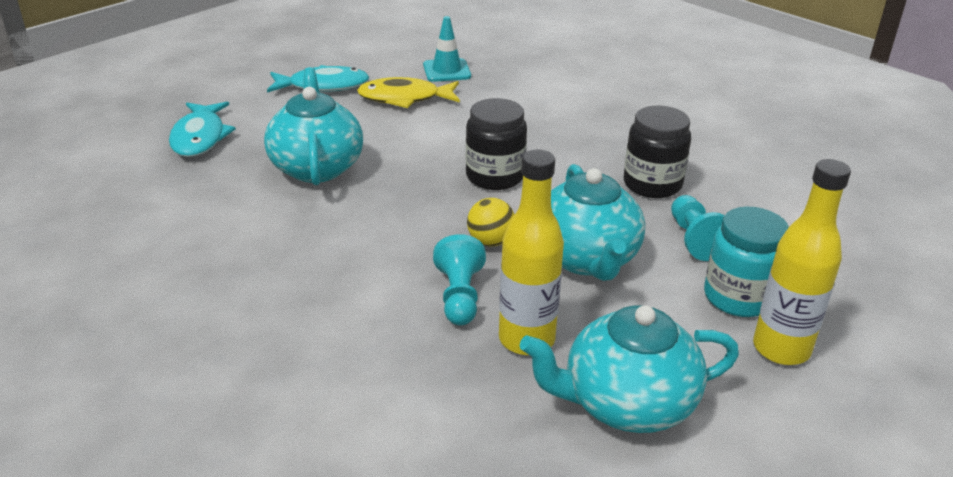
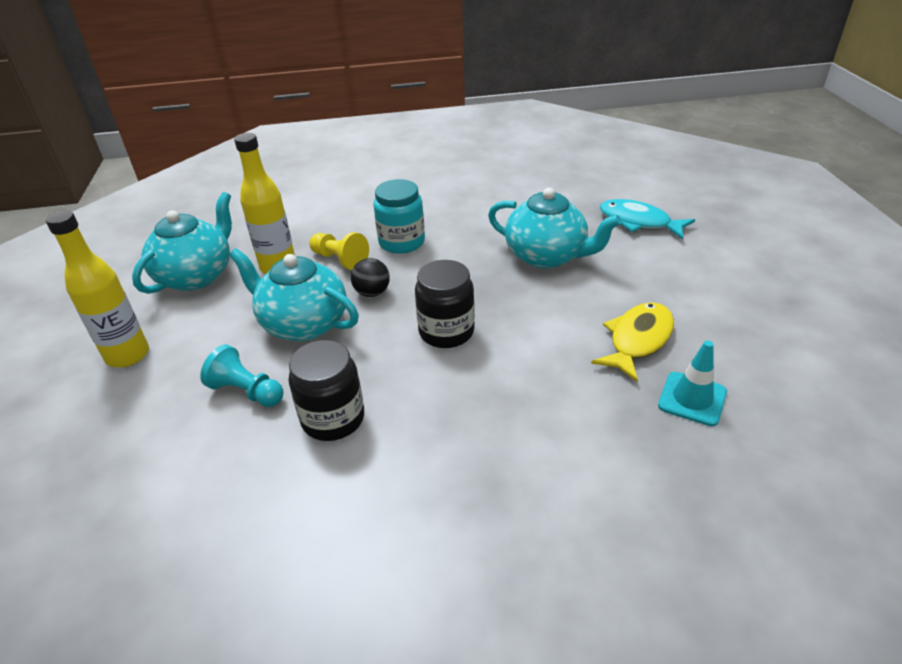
camera: 130 degrees right, 5 degrees up
(323, 86) = (702, 301): turquoise fish -> none
(459, 296) = (340, 260): turquoise pawn -> yellow pawn
(490, 241) = (372, 293): yellow ball -> black ball
(738, 297) = (179, 369): turquoise jar -> turquoise jar (401, 242)

